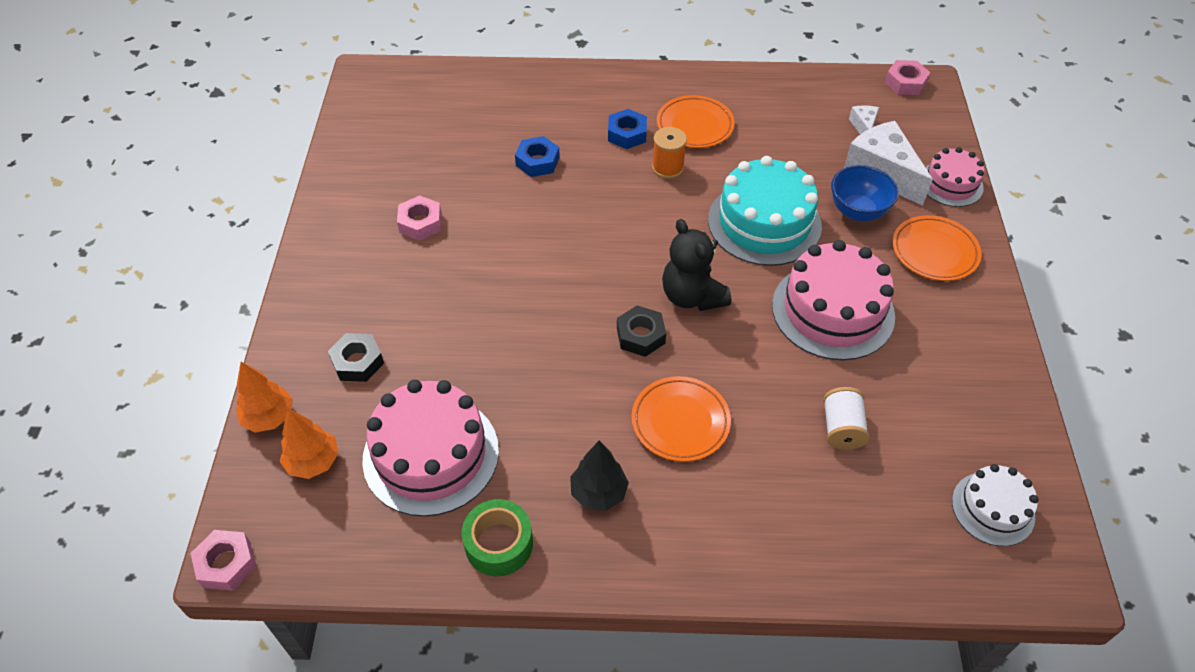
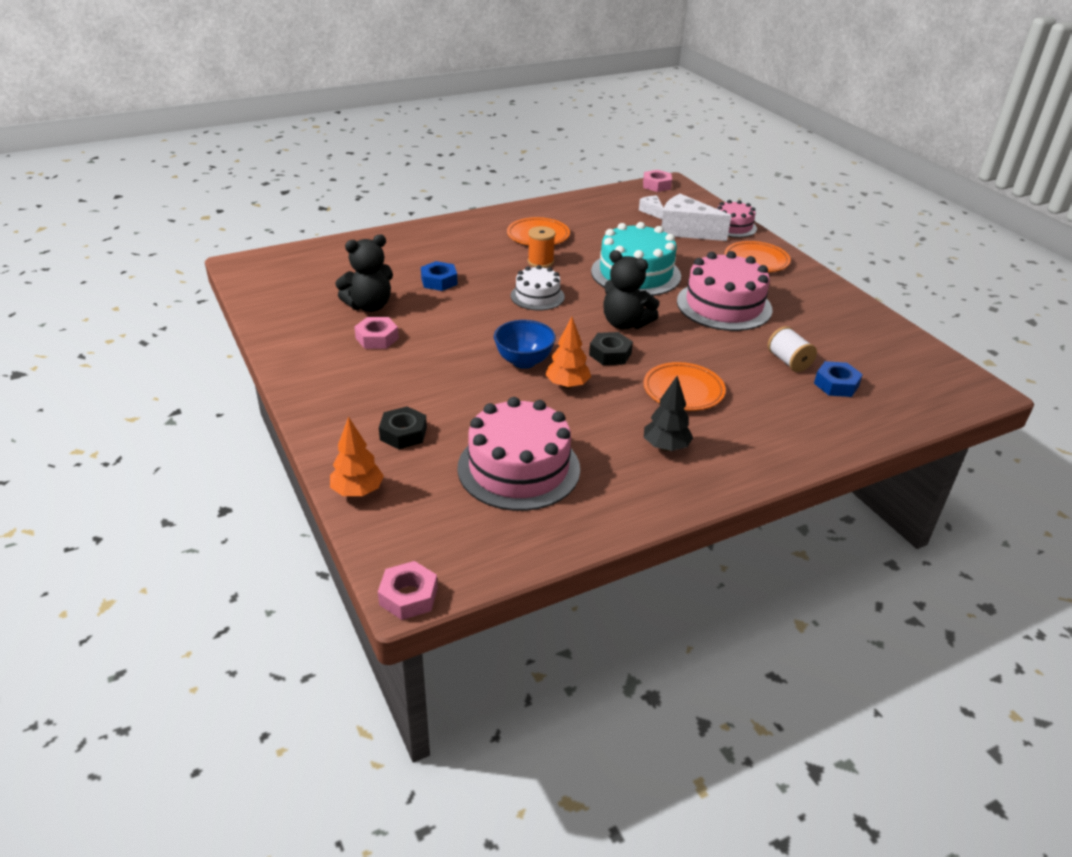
camera: 30 degrees left, 15 degrees down
(313, 462) = (424, 505): orange tree -> orange tree (567, 385)
(444, 174) = (369, 306): none -> black teddy bear
(499, 544) = (622, 501): green tape -> none
(627, 134) = (493, 251): blue nut -> blue nut (836, 384)
(857, 211) = (690, 253): blue bowl -> blue bowl (524, 361)
(993, 508) = (913, 371): white cake -> white cake (537, 296)

